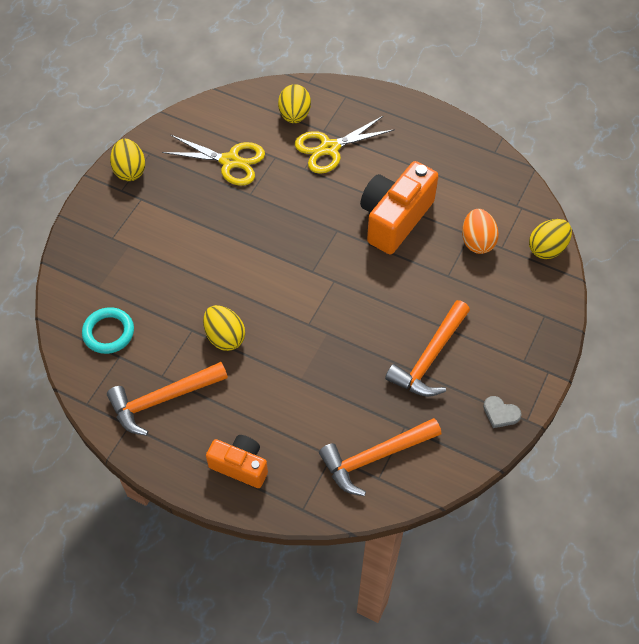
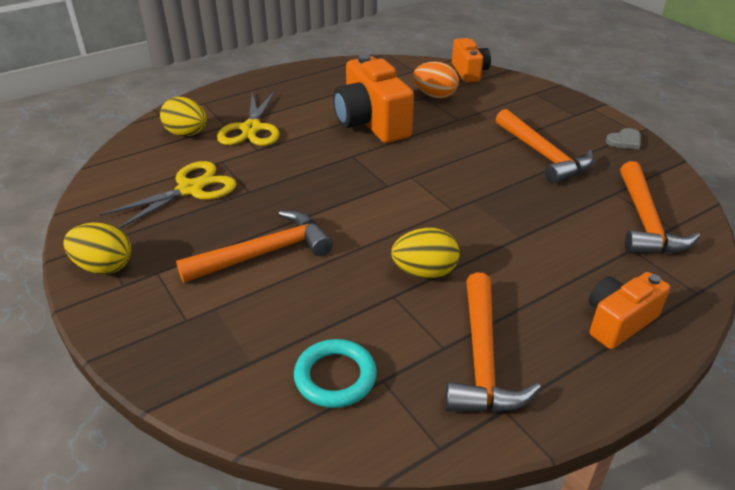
camera: 60 degrees left, 20 degrees down
(190, 241) = (264, 253): none -> orange hammer
(547, 248) = (469, 72): yellow egg -> orange camera

